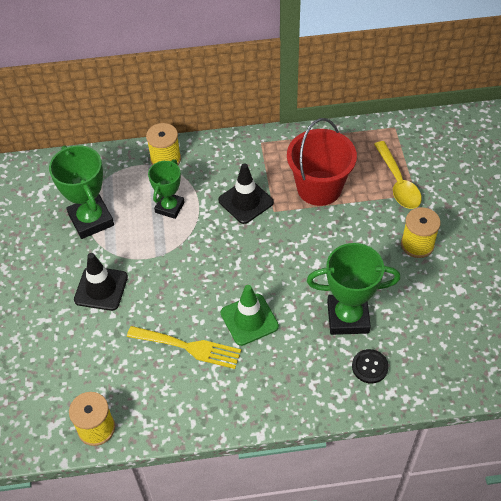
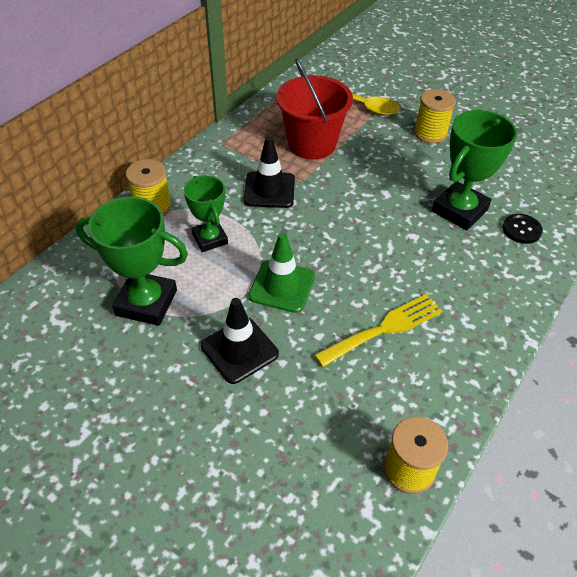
camera: 50 degrees left, 5 degrees down
(249, 319) = (398, 268): green traffic cone -> green traffic cone (282, 286)

